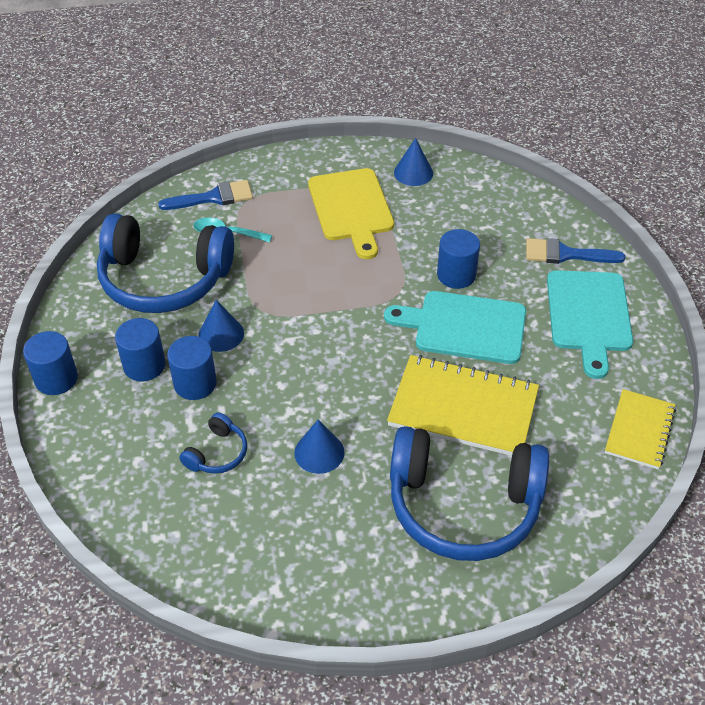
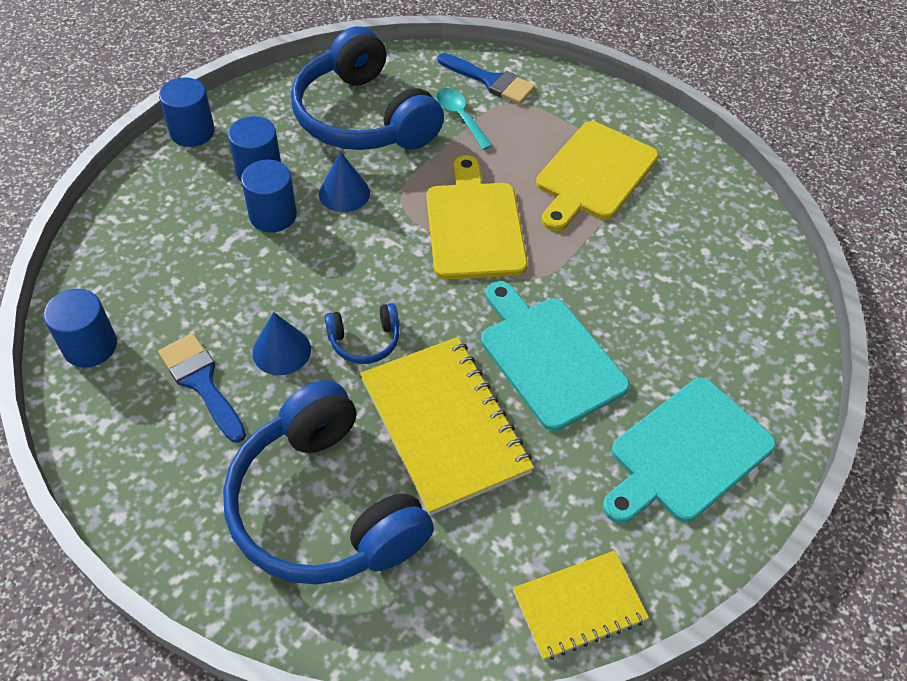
camera: 45 degrees right, 5 degrees up
(217, 453) = (213, 282): blue headphones -> blue headphones (364, 340)
(326, 290) = (474, 225): none -> yellow cutting board
(413, 173) = (697, 185): blue cone -> none
(456, 275) = (607, 306): blue cylinder -> blue cylinder (90, 346)
(566, 254) = (747, 376): blue brush -> blue brush (202, 382)

